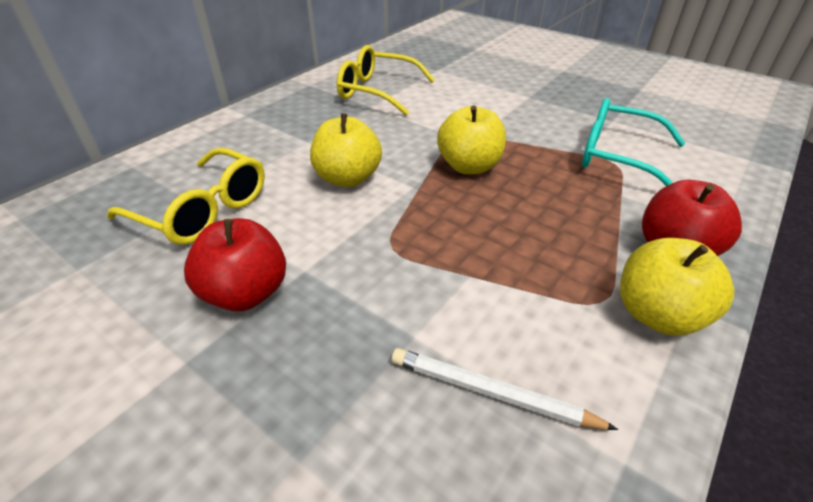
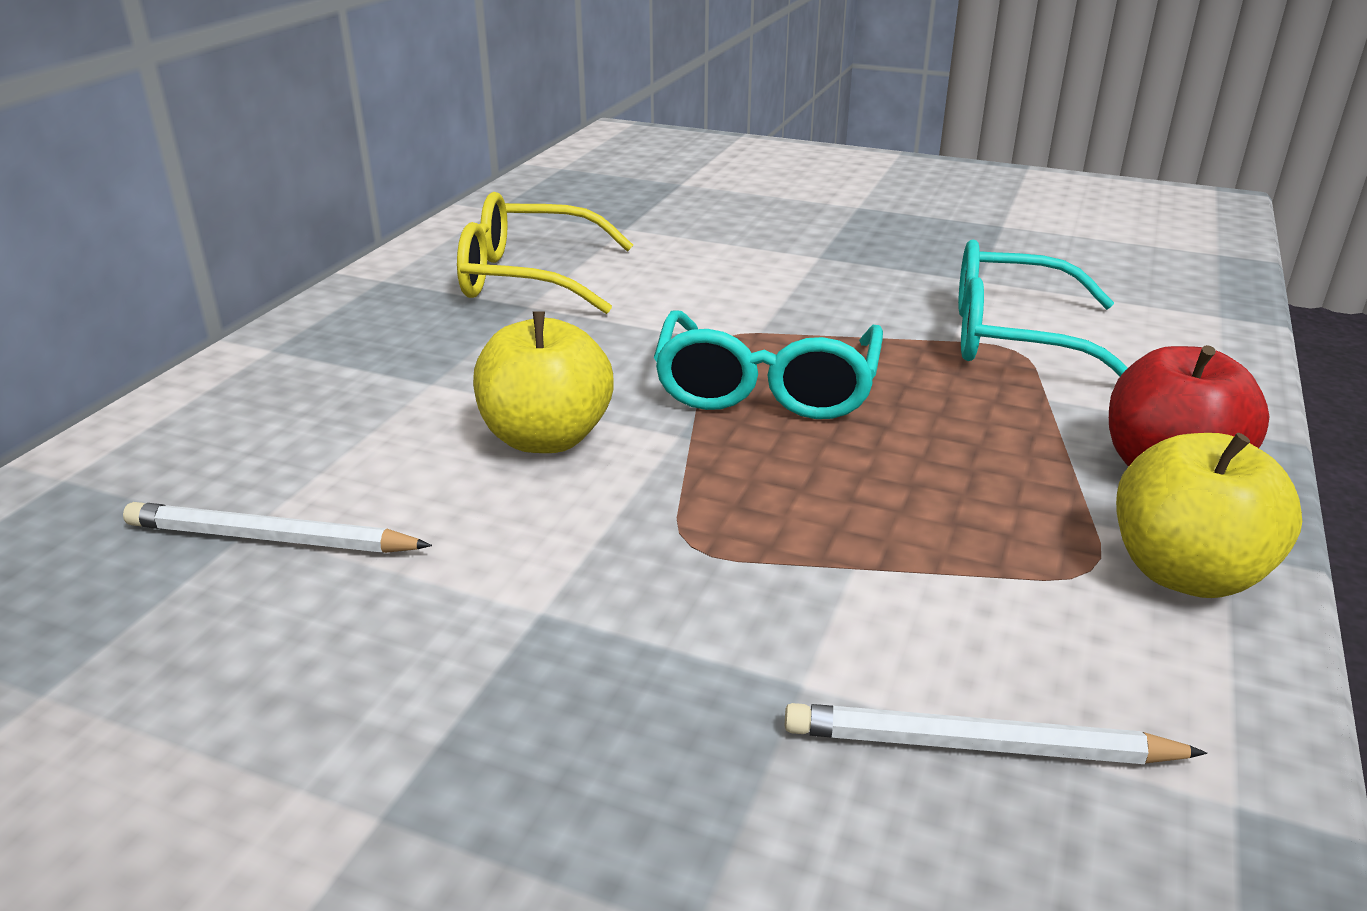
camera: 15 degrees left, 10 degrees down
(202, 210) = (271, 538): yellow glasses -> white pencil
(246, 293) = (443, 671): red apple -> none
(469, 166) = (766, 387): yellow apple -> turquoise glasses

